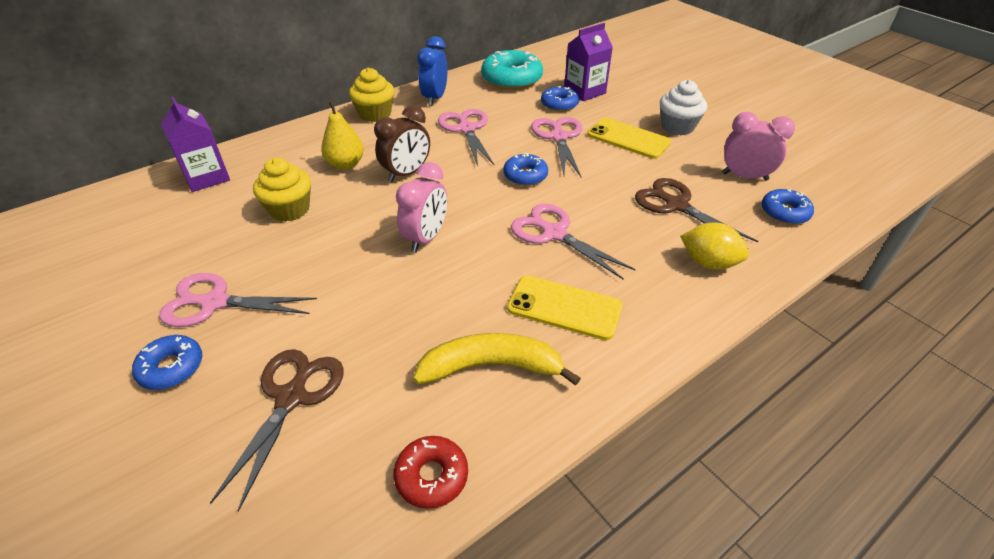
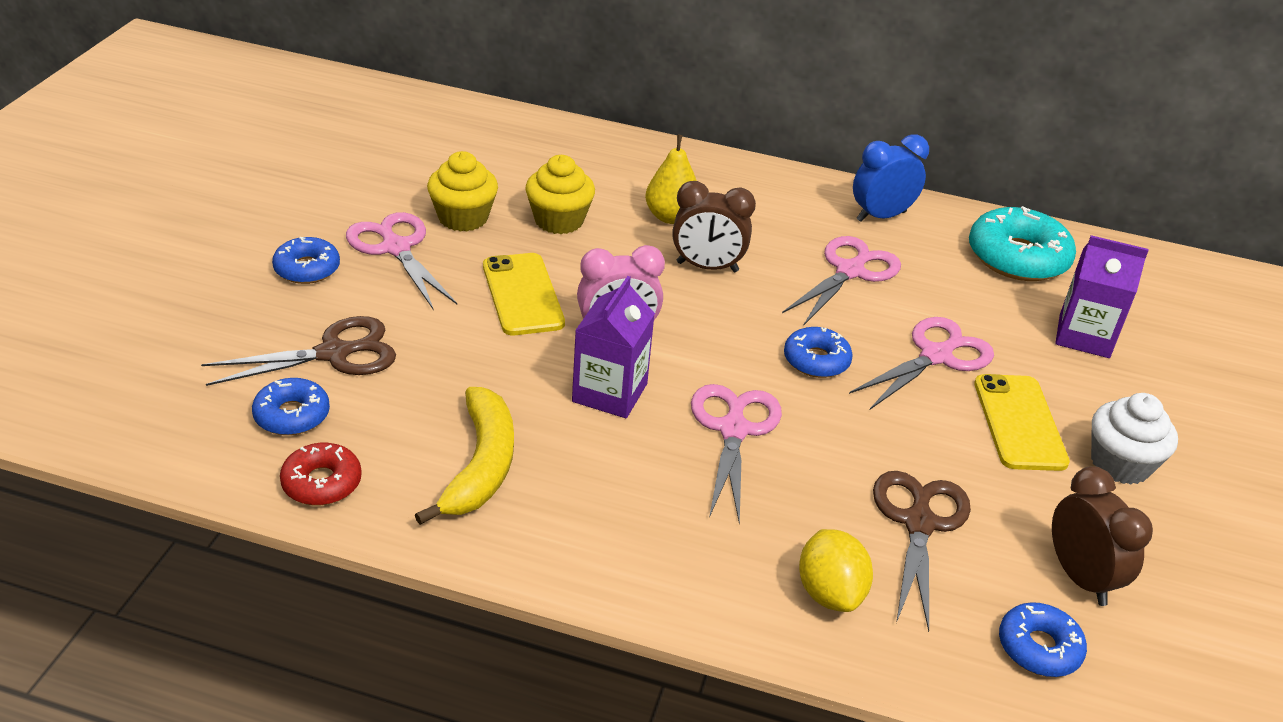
camera: 50 degrees right, 5 degrees down
(207, 177) = (546, 144): purple carton -> purple carton (609, 392)
(375, 114) = (787, 189): yellow cupcake -> yellow cupcake (463, 218)
(492, 366) = (481, 466): yellow banana -> yellow banana turned 45 degrees clockwise
(559, 104) = (1015, 325): blue donut -> blue donut (292, 415)
(564, 308) = (616, 487): yellow phone -> yellow phone (522, 294)
(744, 176) = (1080, 578): pink clock -> brown clock

